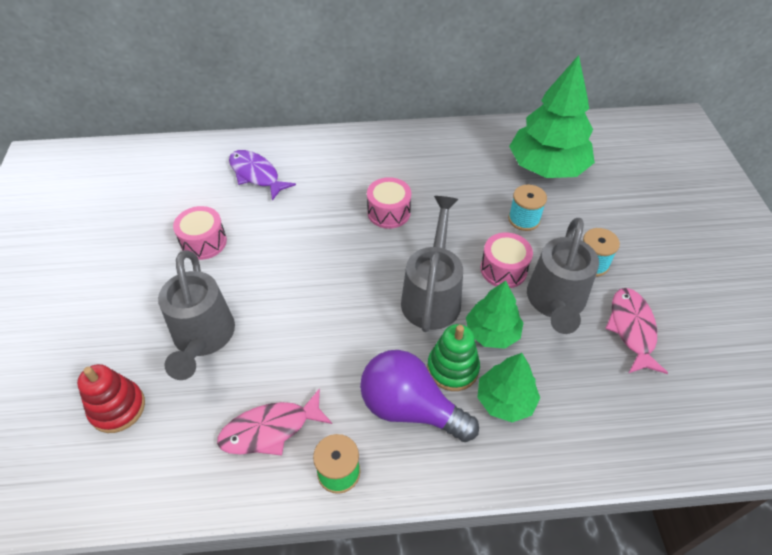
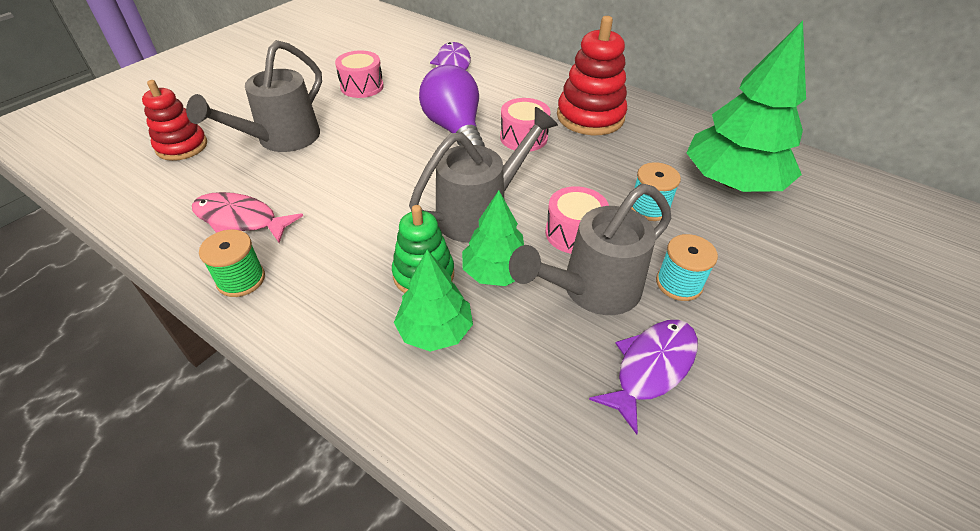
camera: 40 degrees right, 5 degrees down
(410, 408) = (350, 277): purple light bulb -> purple light bulb (455, 129)
(412, 165) = (590, 117): none -> red stacking toy
(632, 329) = (651, 368): pink fish -> purple fish

